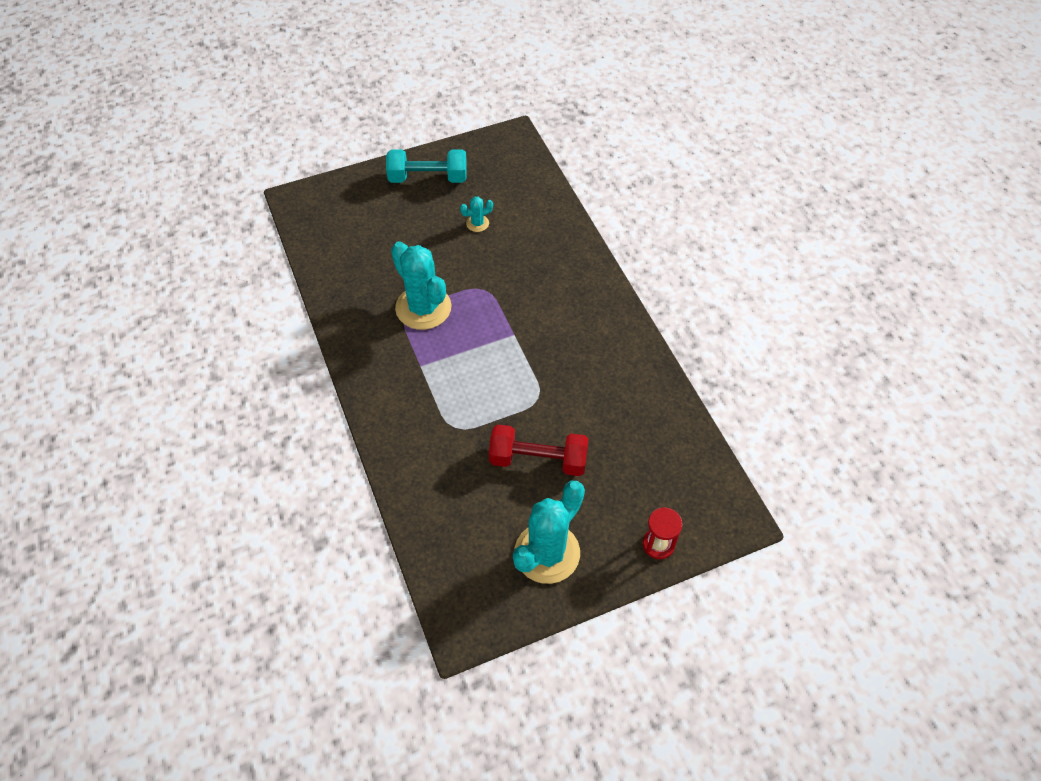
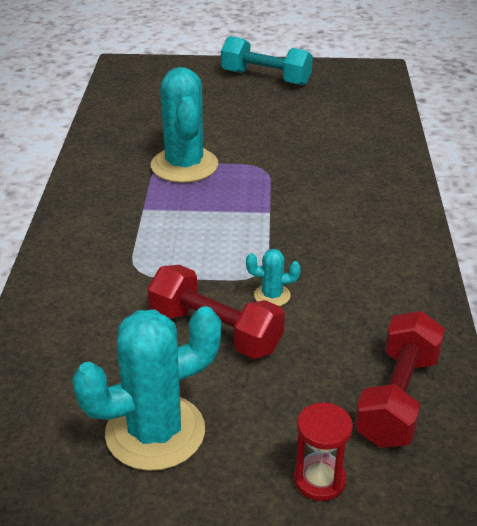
camera: 25 degrees right, 20 degrees down
(477, 223) = (293, 119): turquoise cactus -> turquoise cactus (272, 295)
(674, 466) = (397, 398): none -> red dumbbell

